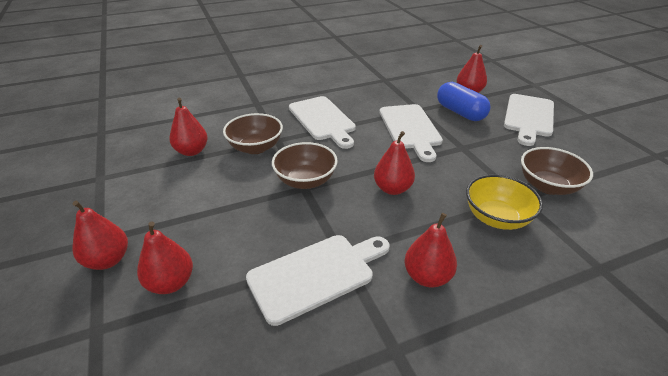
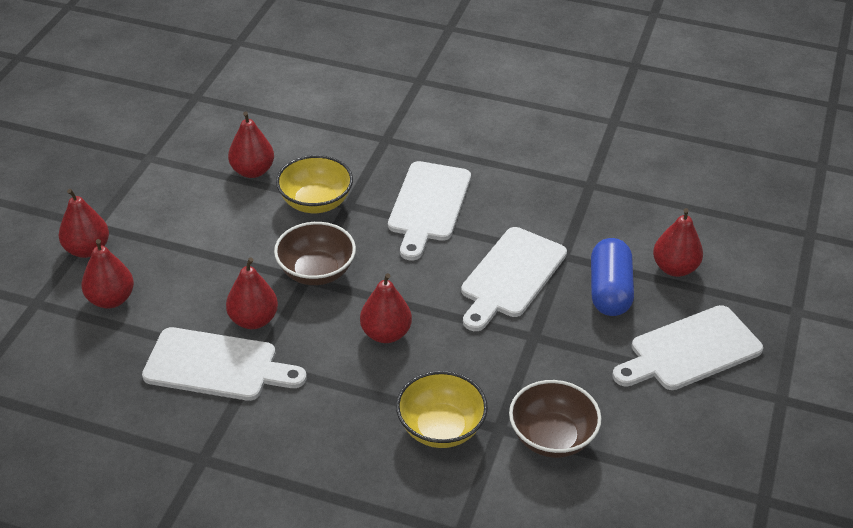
camera: 40 degrees right, 5 degrees up
(255, 147) = (316, 202): brown bowl -> yellow bowl
(427, 276) = (299, 429): red pear -> red pear (253, 320)

